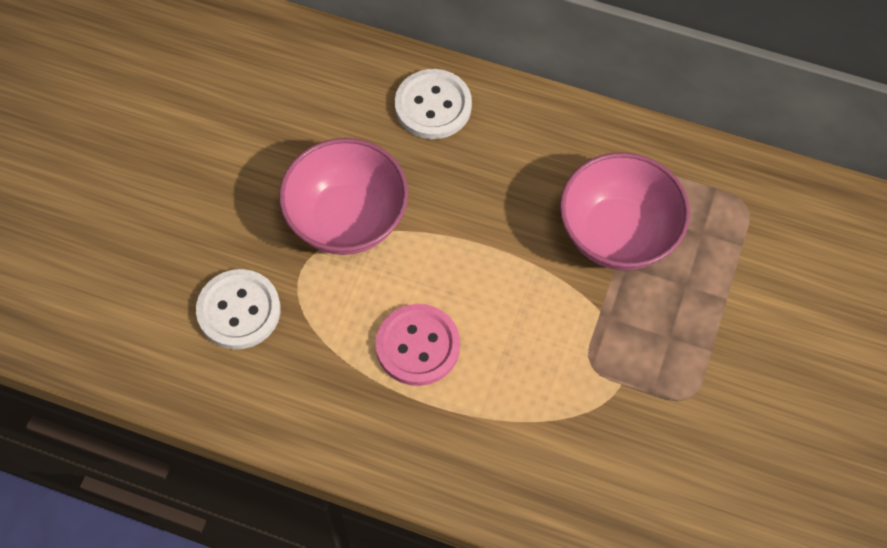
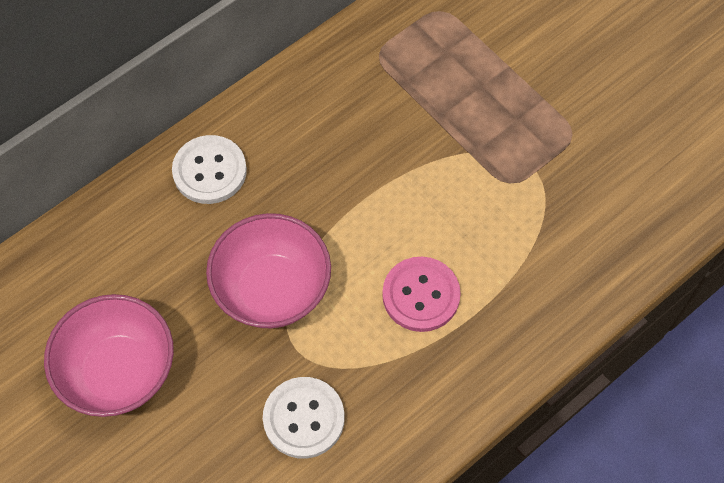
camera: 60 degrees left, 0 degrees up
(618, 234) = (412, 105): pink bowl -> pink bowl (119, 372)

